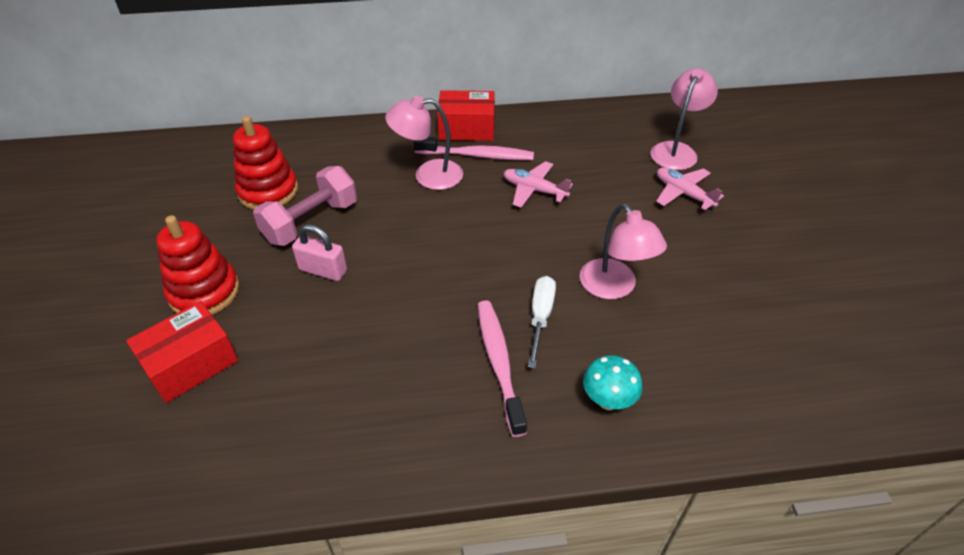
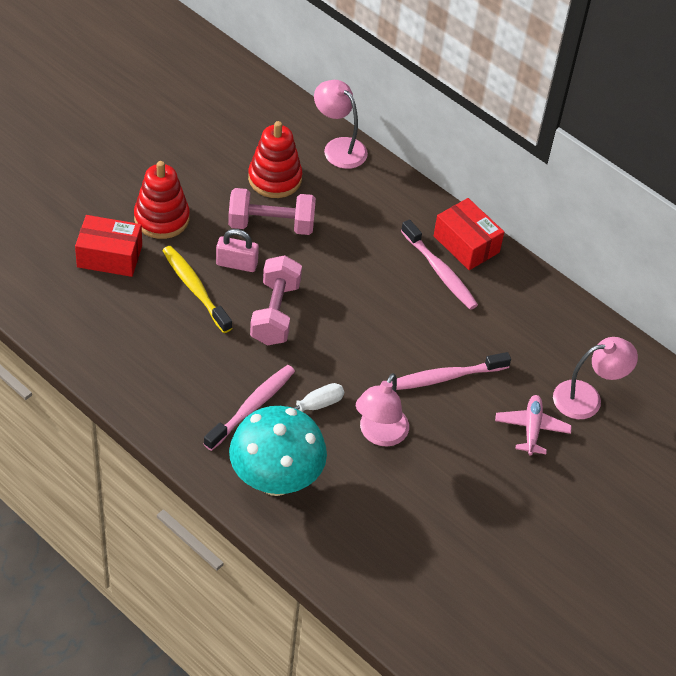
camera: 45 degrees right, 5 degrees up
(313, 318) = (195, 288): none -> yellow toothbrush
(323, 270) = (236, 264): pink padlock -> pink padlock turned 60 degrees counterclockwise
(407, 277) = (275, 313): none -> pink dumbbell
(428, 175) = (386, 257): pink lamp -> pink lamp (339, 147)
(534, 190) = (436, 331): pink plane -> none
(587, 211) = (445, 377): none -> pink toothbrush
(608, 400) = (276, 480): turquoise mushroom -> turquoise mushroom, size x2.12

